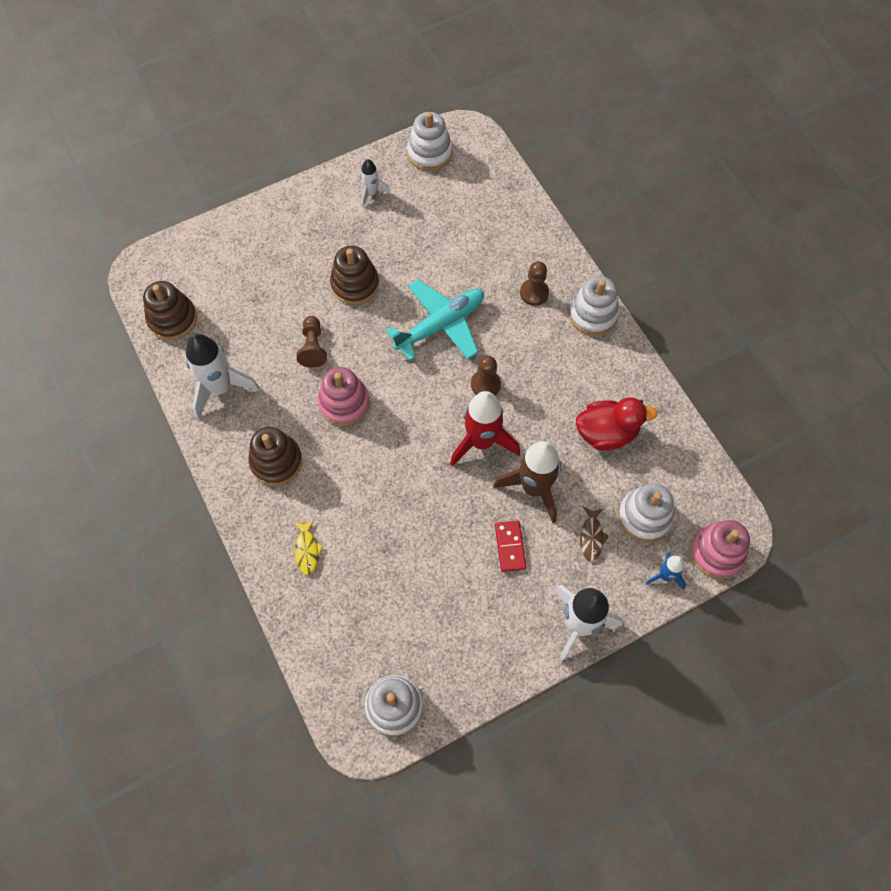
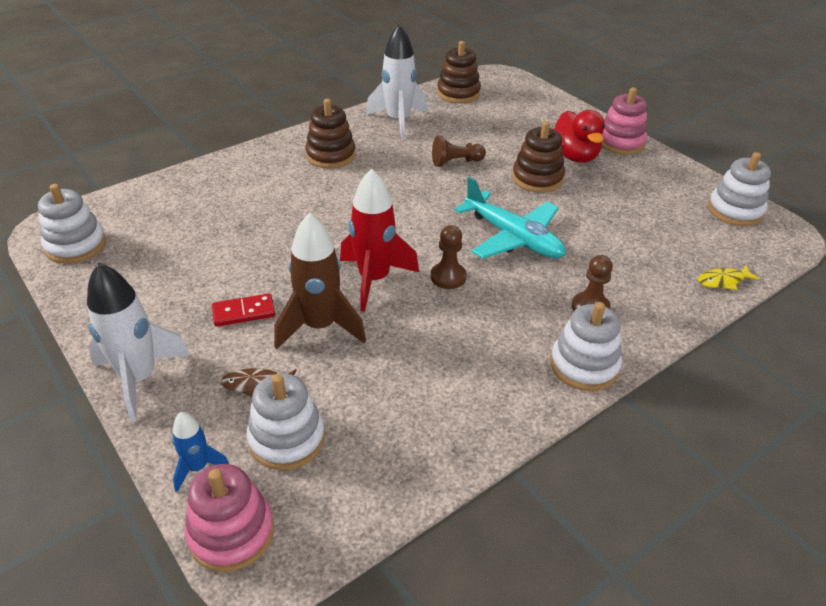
camera: 80 degrees right, 25 degrees down
(307, 550) = (242, 180): yellow fish -> yellow fish (723, 281)
(344, 403) = (399, 185): pink stacking toy -> pink stacking toy (620, 142)
(371, 193) = (653, 178): white rocket -> none
(606, 433) = (407, 390): red duck -> red duck (574, 156)

